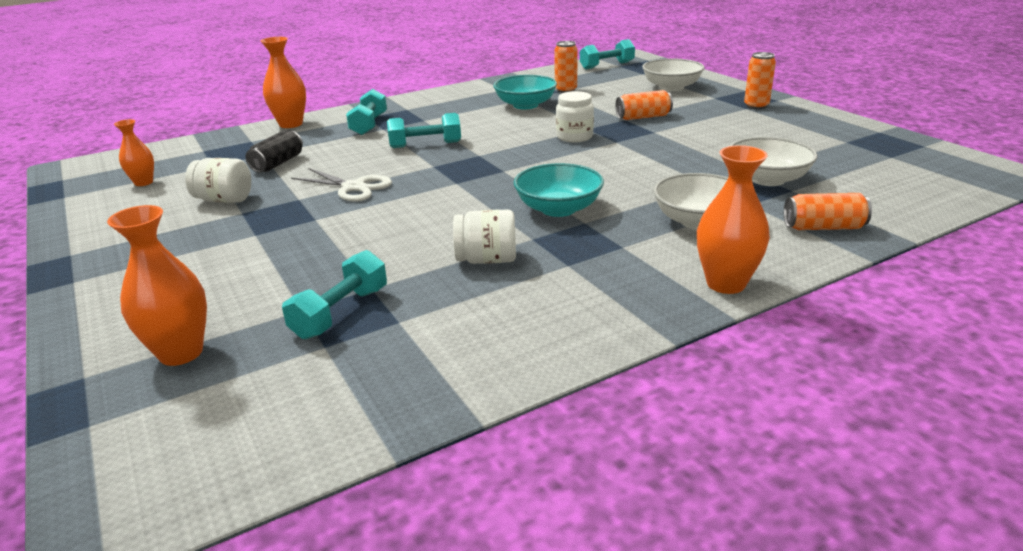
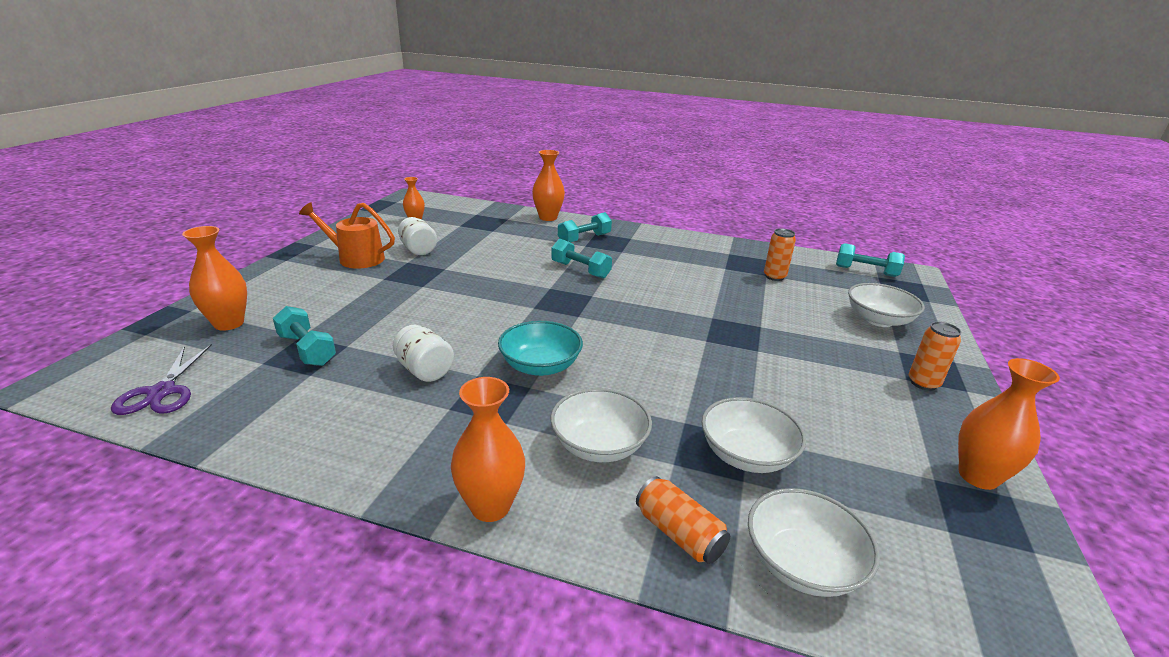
camera: 45 degrees right, 0 degrees up
(169, 237) = (356, 258): none -> orange watering can
(278, 163) = (486, 240): black can -> none
(282, 429) = (162, 392): none -> purple scissors
(341, 313) = (307, 350): turquoise dumbbell -> turquoise dumbbell turned 60 degrees clockwise
(353, 187) = (481, 277): white scissors -> none
(525, 105) = (713, 274): turquoise bowl -> none
(574, 137) = (685, 318): white jar -> none
(643, 117) = (781, 333): orange can -> none
(855, 131) = (978, 476): none -> orange vase
(883, 202) = (802, 563): none -> white bowl

